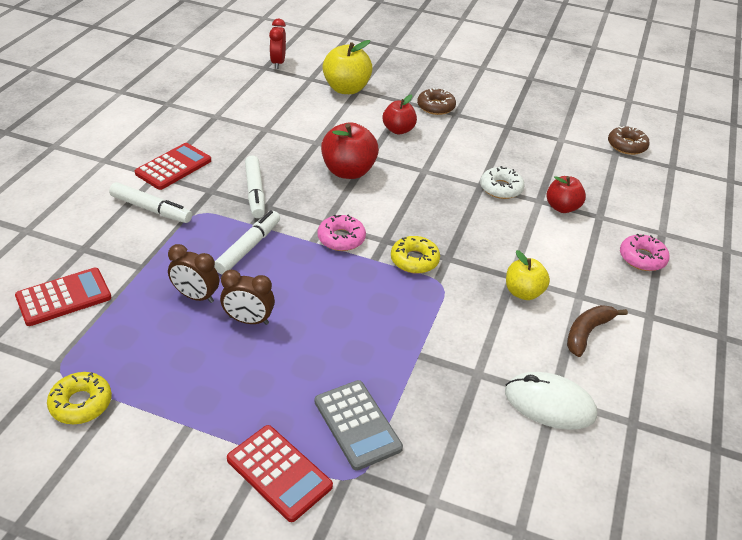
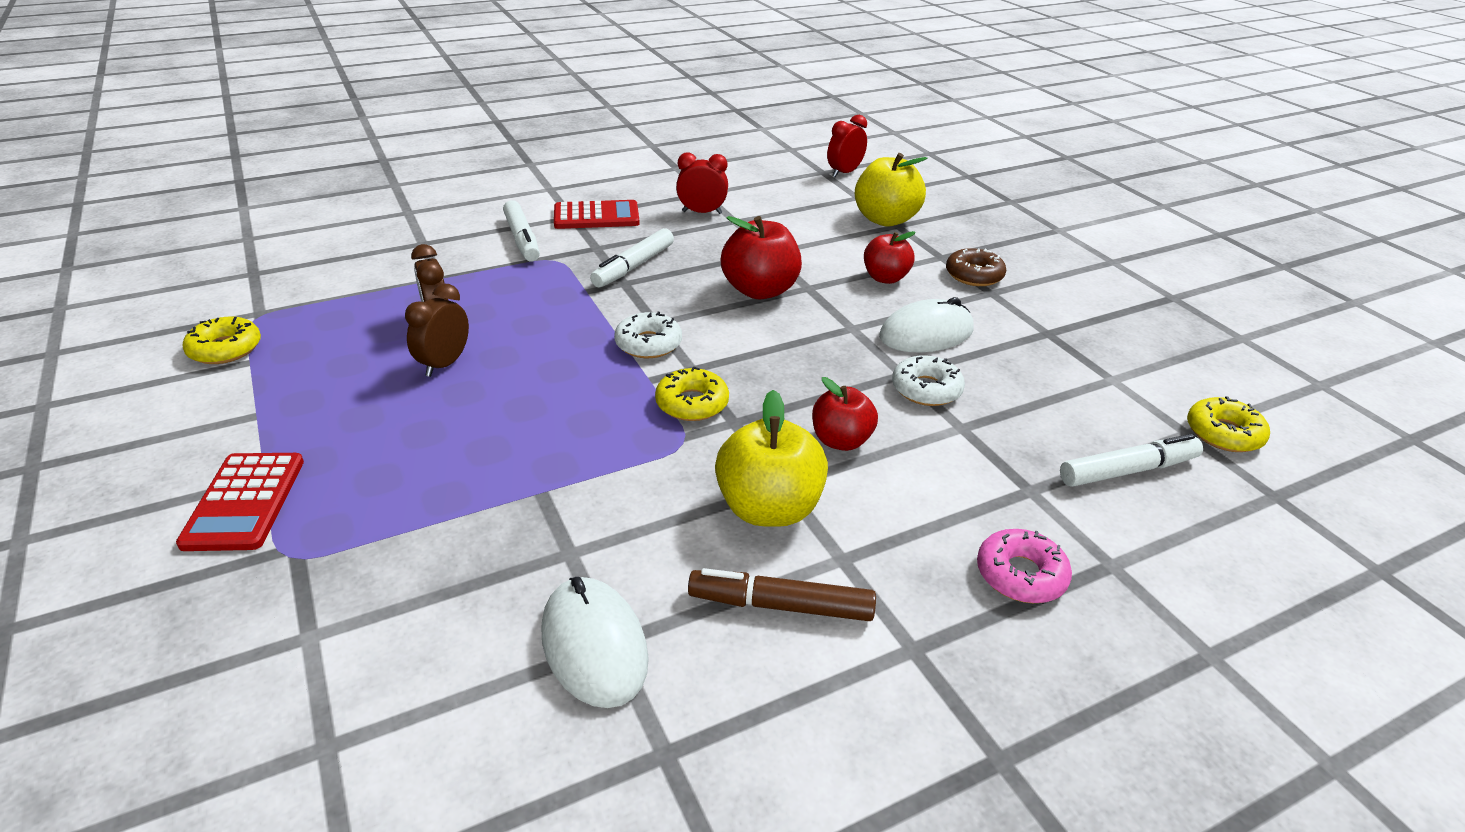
camera: 45 degrees right, 5 degrees down
(64, 297) = (349, 269): red calculator -> none
(236, 132) = (702, 212): none -> red clock
(248, 247) = (548, 307): white marker -> white marker (1128, 470)
(248, 320) = (444, 364): brown clock -> brown clock turned 60 degrees clockwise
(341, 238) = (648, 344): pink donut -> white donut
(357, 425) = (373, 512): grey calculator -> none
(460, 155) = (926, 333): none -> white mouse
(523, 292) = (769, 508): yellow apple -> yellow apple, size x1.54
(562, 207) = (984, 451): red apple -> red apple (841, 441)
(587, 333) = (780, 606): brown banana -> brown marker
(627, 145) = (1223, 433): brown donut -> yellow donut

